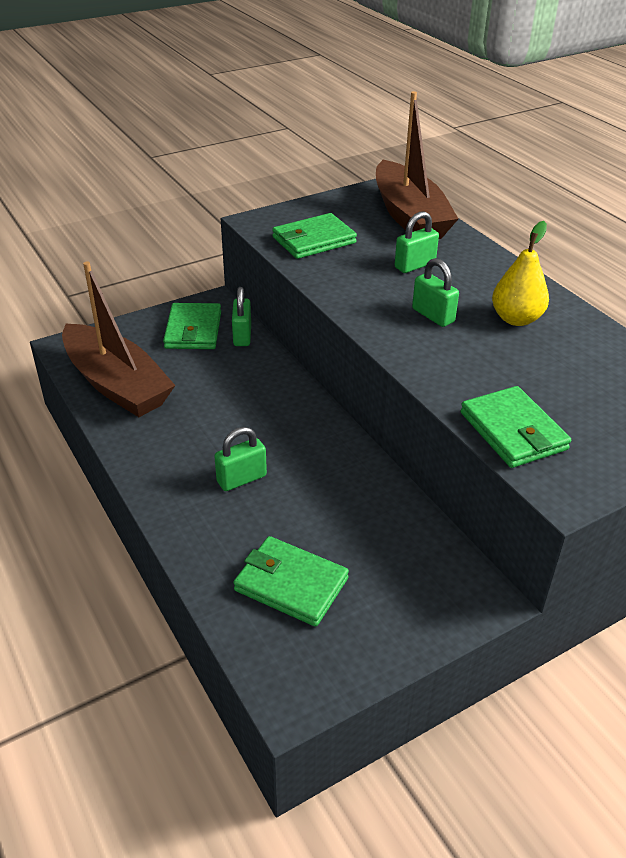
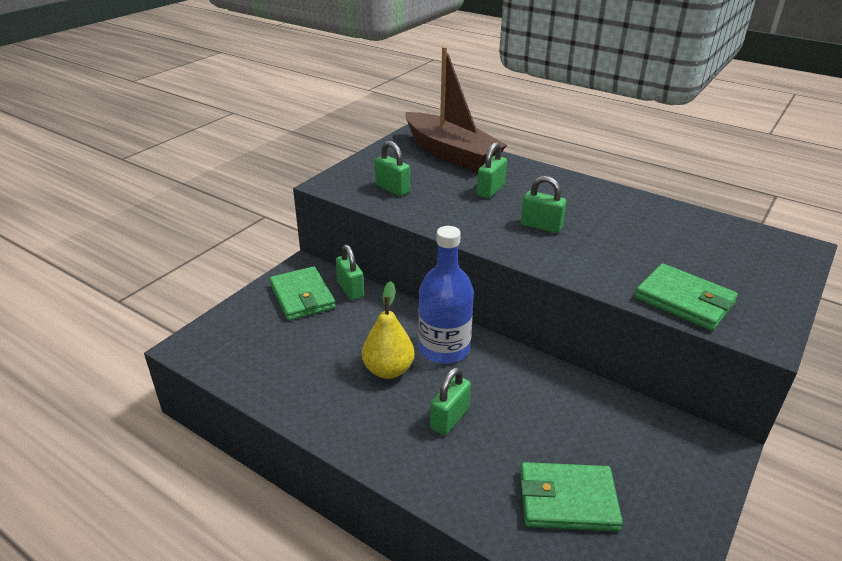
camera: 25 degrees left, 5 degrees down
(117, 384) = (267, 368): brown boat -> none
(287, 416) = (444, 348): none -> blue bottle
(314, 240) = (392, 189): green wallet -> green padlock
(516, 319) = (602, 213): yellow pear -> yellow pear (388, 370)

